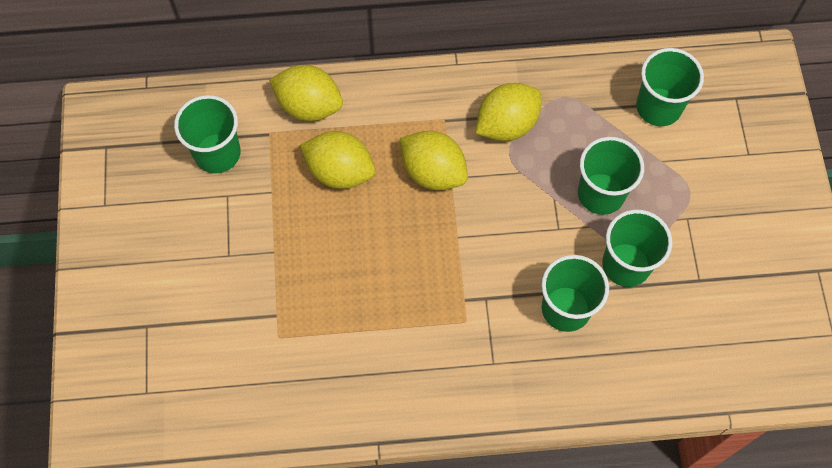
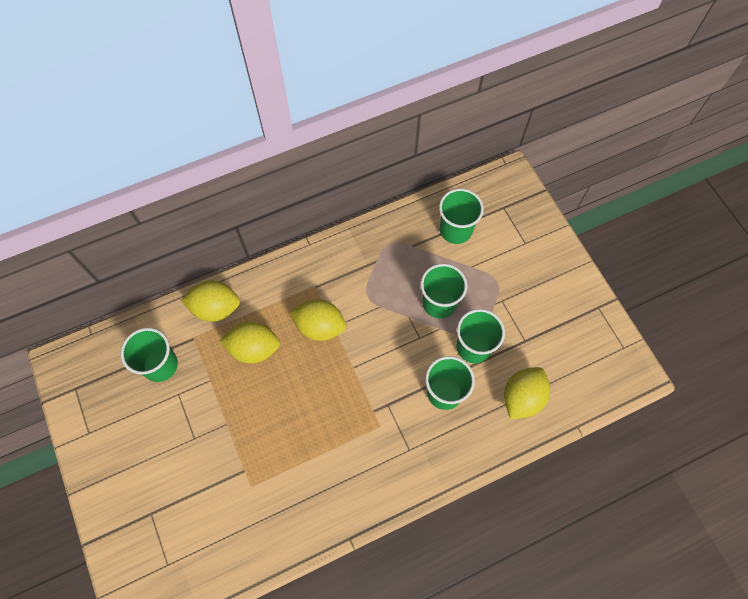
camera: 20 degrees left, 0 degrees up
(506, 125) = (358, 276): yellow lemon -> yellow lemon (522, 397)

